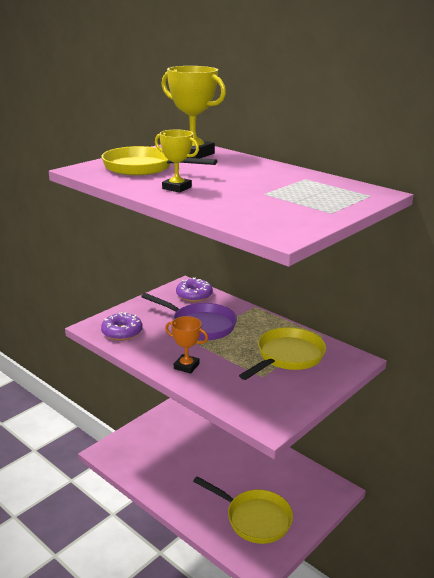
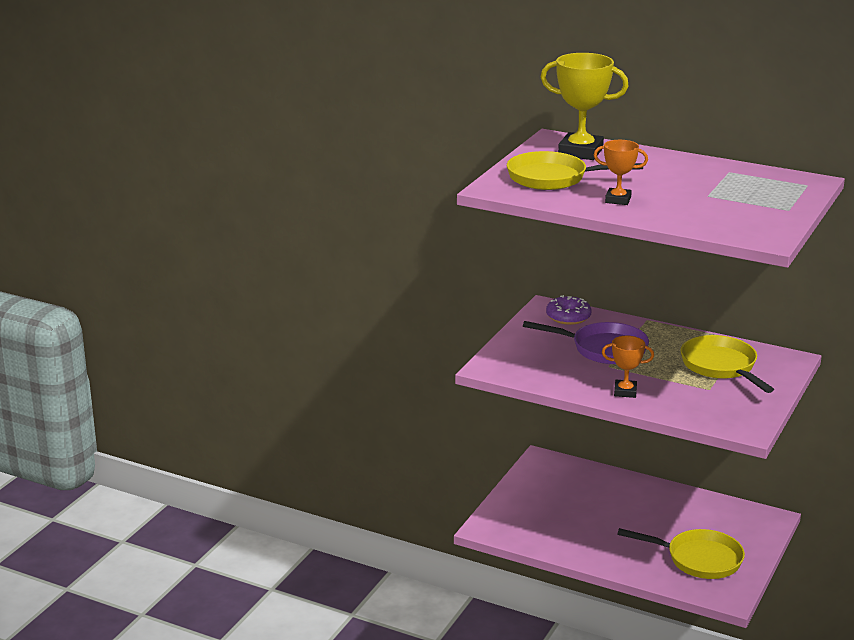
camera: 15 degrees left, 0 degrees up
(122, 332) = (525, 369): purple donut -> none
(177, 188) = (618, 200): yellow trophy -> orange trophy
(287, 357) = (721, 367): yellow pan -> yellow pan turned 45 degrees counterclockwise

